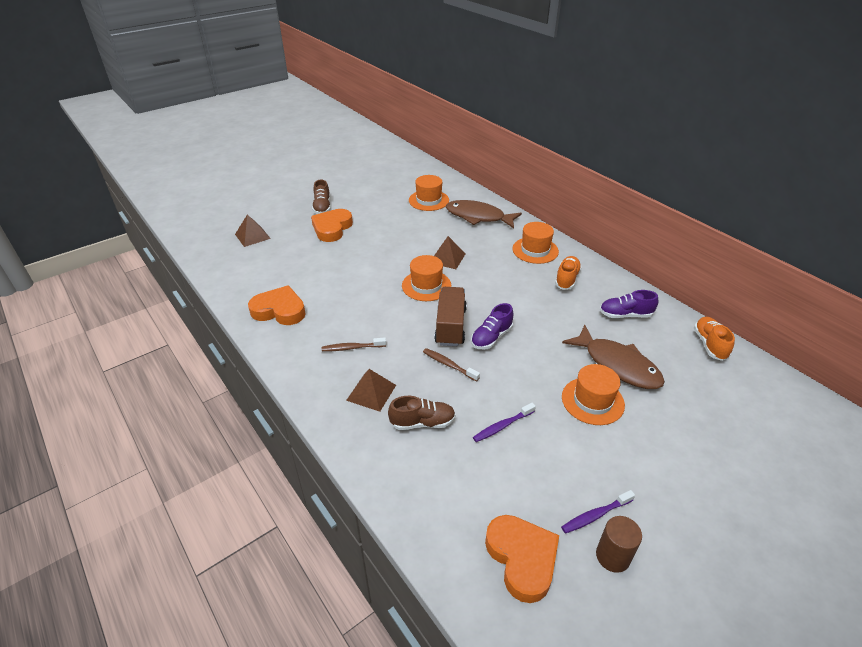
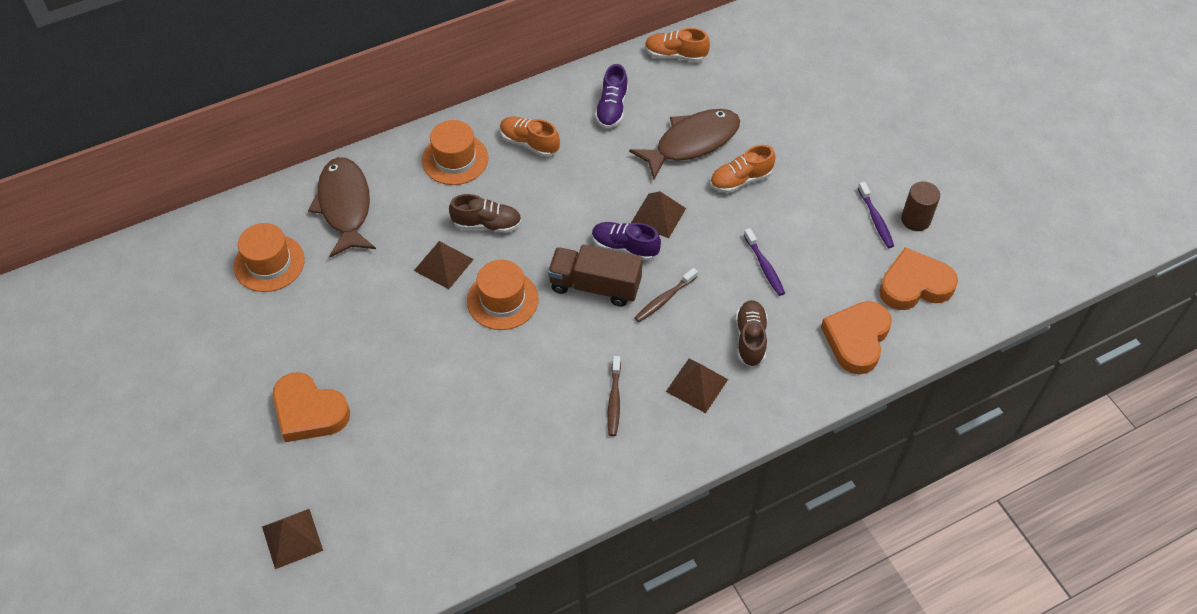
camera: 80 degrees left, 15 degrees up
(279, 310) = (514, 490): orange heart -> orange heart (856, 339)
(322, 207) = (232, 424): brown shoe -> brown shoe (487, 224)
(478, 217) = (345, 206): brown fish -> brown fish turned 135 degrees clockwise
(491, 337) = (624, 247): purple shoe -> purple shoe turned 150 degrees clockwise
(530, 353) = (658, 215): none -> brown pyramid
(592, 401) = (740, 180): orange hat -> orange shoe

